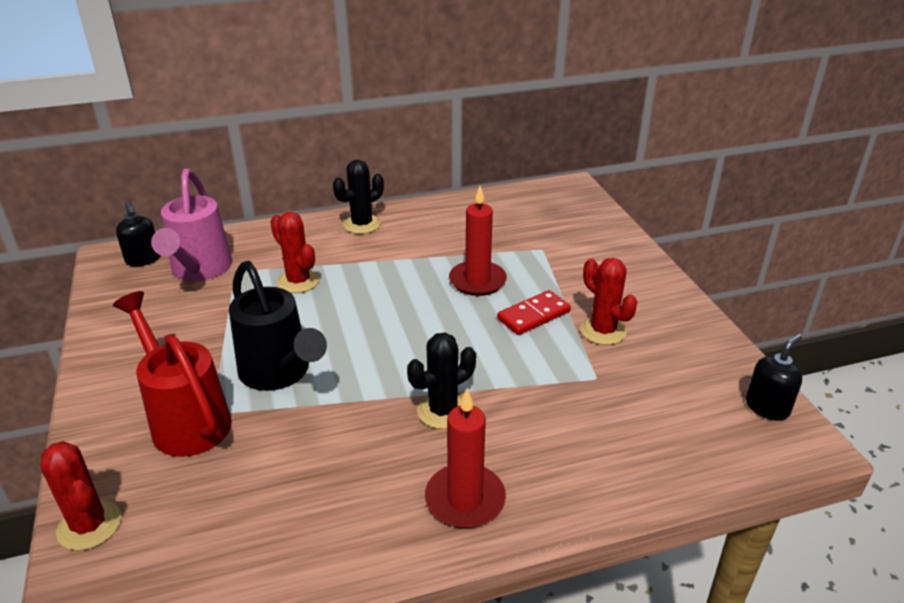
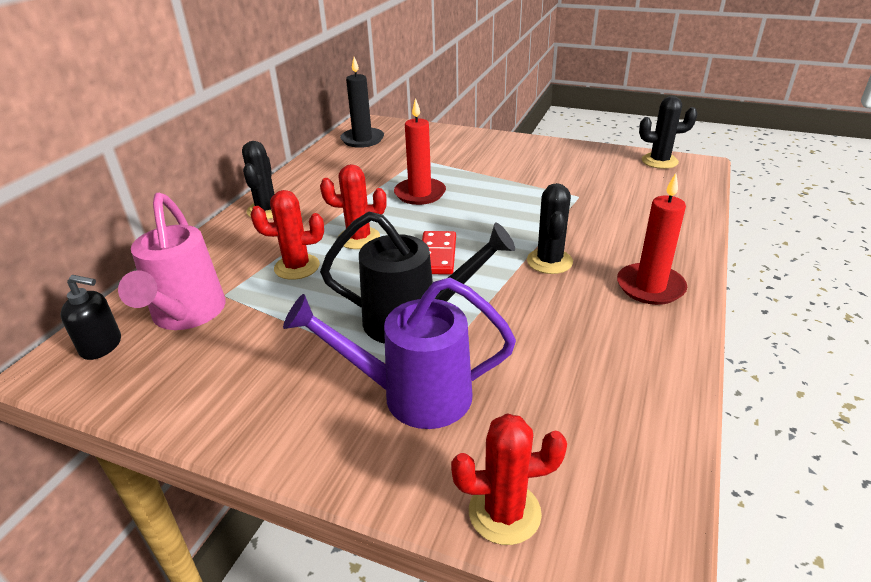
camera: 50 degrees left, 0 degrees up
(186, 419) = (413, 395): red watering can -> purple watering can
(199, 270) = (186, 315): pink watering can -> pink watering can turned 45 degrees clockwise
(533, 315) = (488, 190): red domino -> red domino (437, 255)
(537, 202) = (362, 140): none -> black candle
(603, 331) = (535, 175): red cactus -> red cactus (359, 238)
(767, 407) = (659, 161): black soap dispenser -> black cactus

